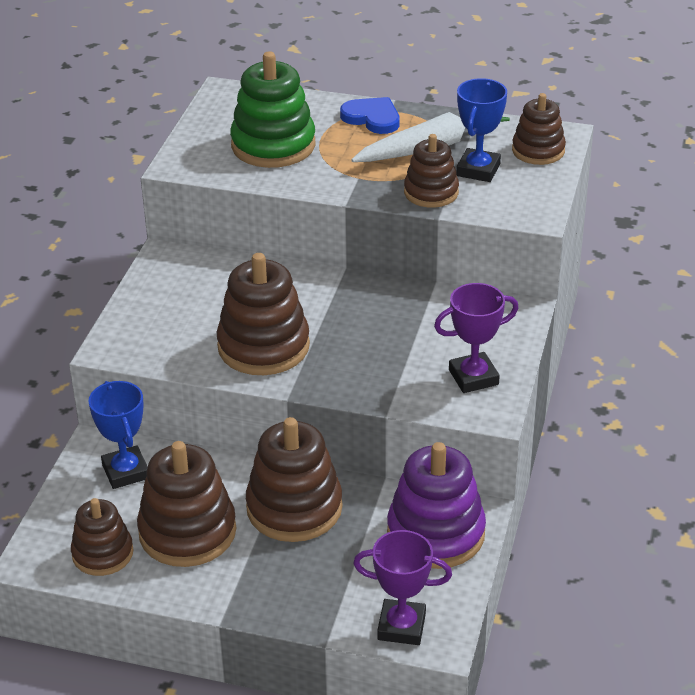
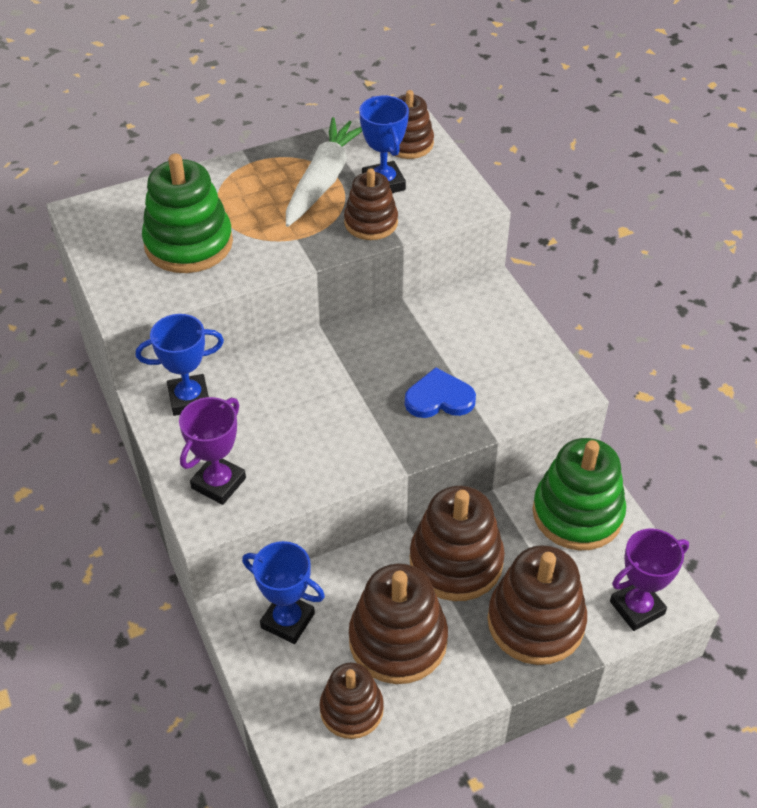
camera: 40 degrees left, 10 degrees up
(190, 268) = (189, 398): none -> blue trophy
(263, 346) = (335, 437): brown stacking toy -> brown stacking toy (535, 622)
(372, 118) = (244, 176): blue heart -> blue heart (439, 398)
(436, 533) = (577, 513): purple stacking toy -> green stacking toy
(473, 377) = (522, 367): purple trophy -> purple trophy (218, 483)

